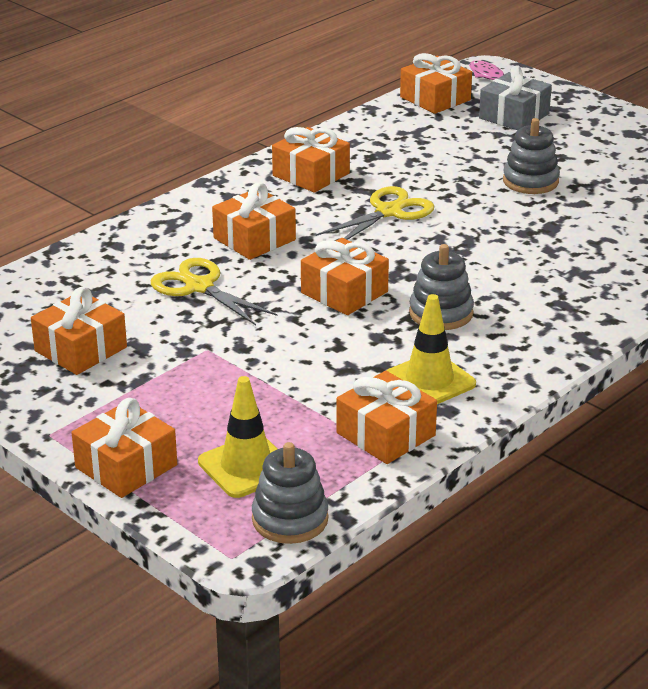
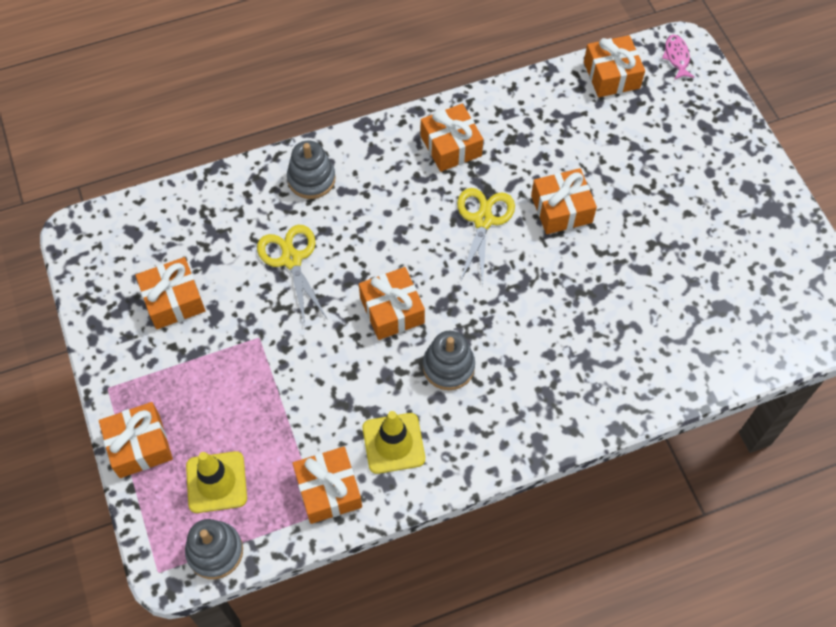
camera: 25 degrees right, 30 degrees up
(254, 239) = (362, 215): orange gift -> orange gift (561, 209)
(388, 212) = (483, 220): yellow scissors -> yellow scissors turned 60 degrees counterclockwise
(514, 116) = (663, 125): grey gift -> none
(530, 181) = (620, 223): grey stacking toy -> grey stacking toy (311, 179)

